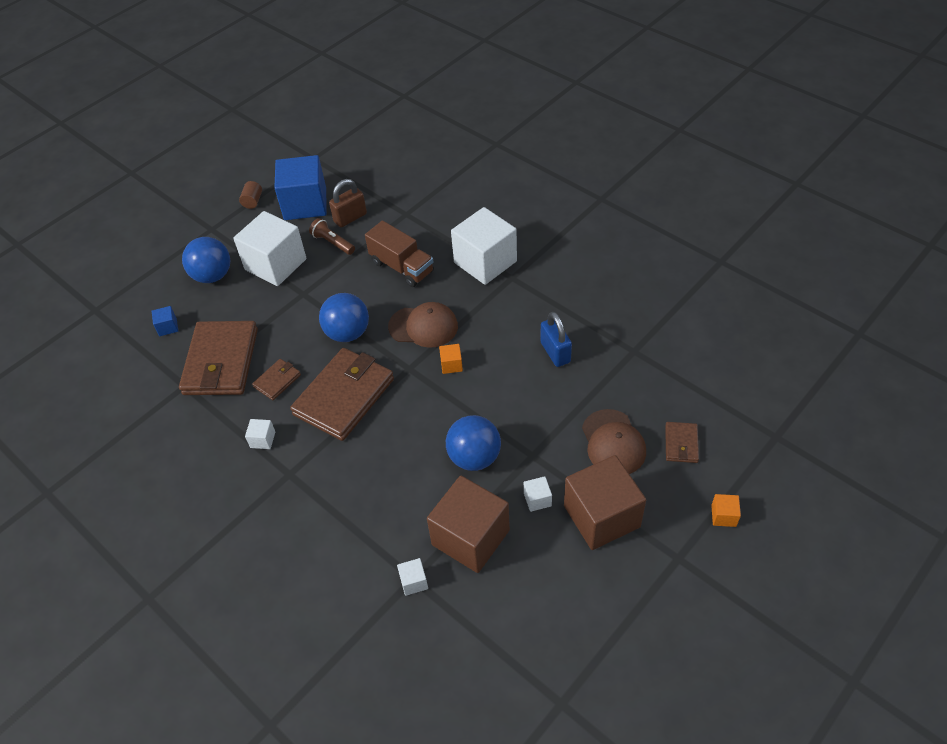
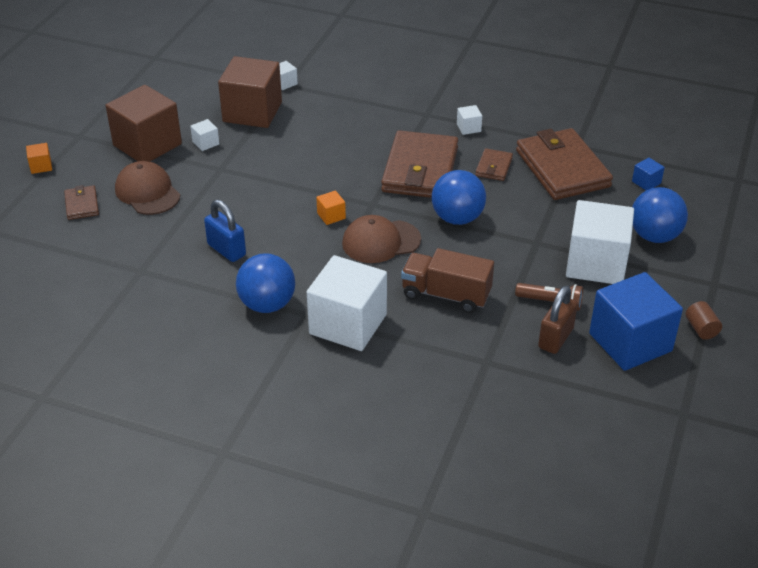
camera: 155 degrees right, 10 degrees down
(474, 457) = (272, 156): blue ball -> blue ball (267, 304)

